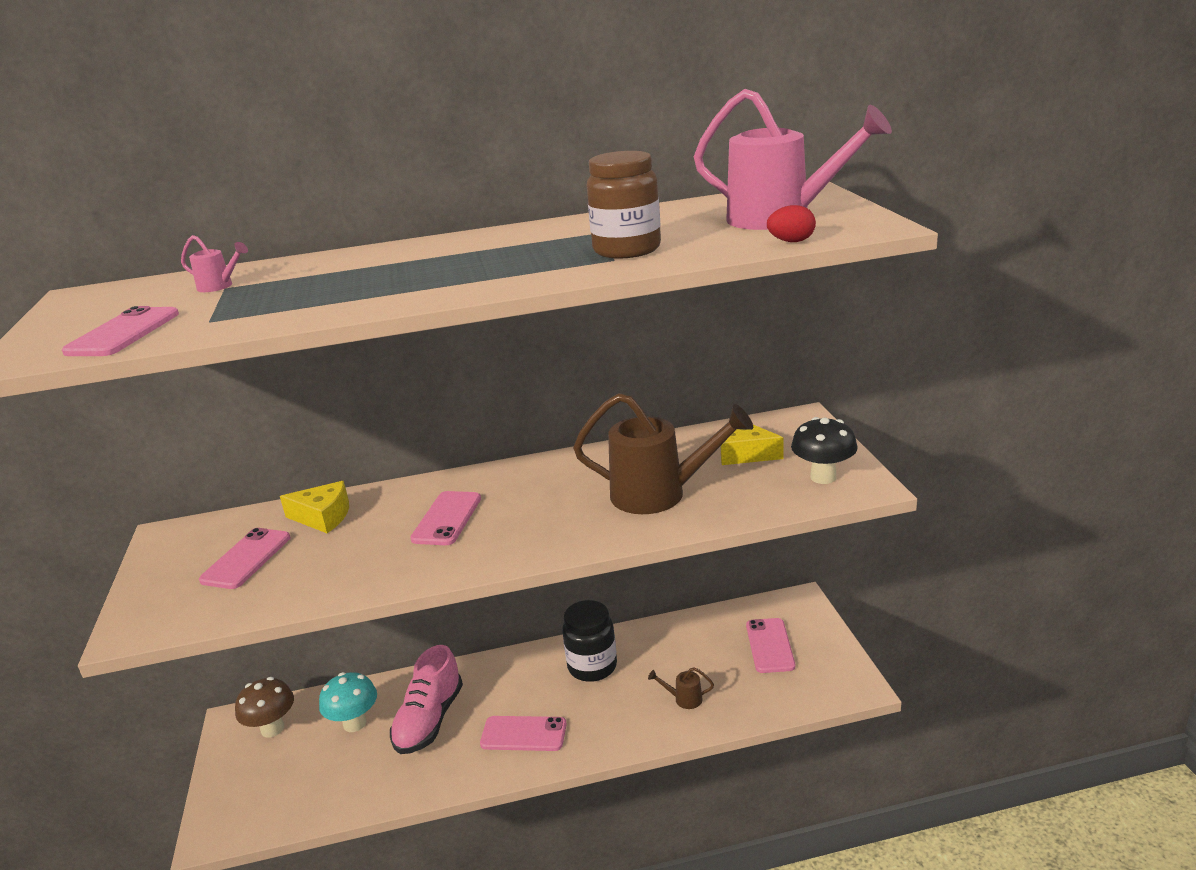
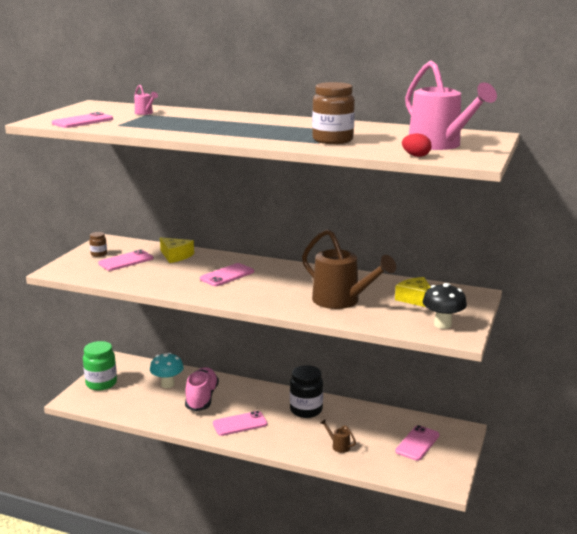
camera: 30 degrees right, 5 degrees down
(180, 565) = (99, 254): none -> brown jar
(241, 775) = (101, 383): none -> green jar
(272, 729) = (131, 371): brown mushroom -> none
(429, 720) = (202, 398): pink shoe -> pink shoe turned 135 degrees clockwise
(523, 734) = (240, 424): pink phone -> pink phone turned 60 degrees counterclockwise

